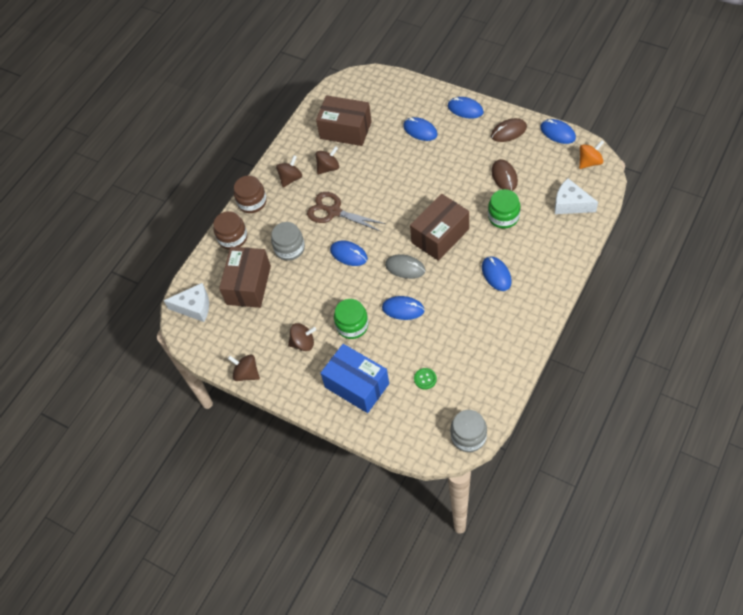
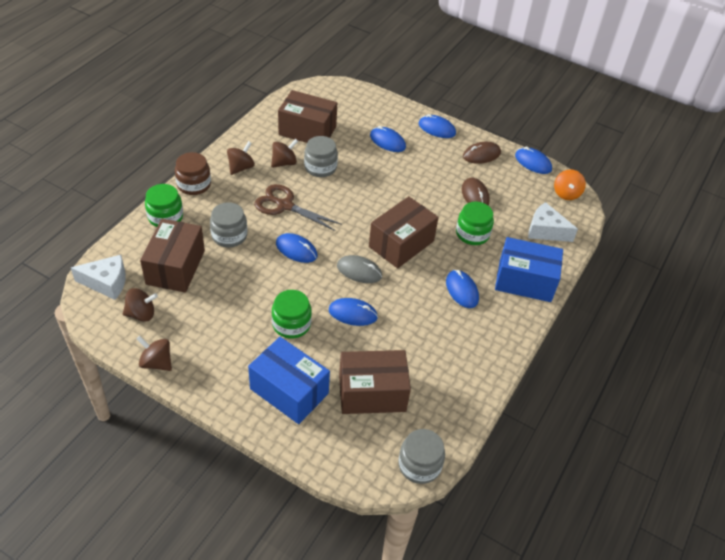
camera: 10 degrees left, 10 degrees down
(232, 238) = (165, 217): brown jar -> green jar
(303, 343) = (231, 336): brown spinning top -> brown spinning top (141, 314)
(361, 167) = (320, 167): none -> grey jar
(425, 379) = (372, 393): green button -> brown box
(552, 258) = (525, 281): none -> blue box
(589, 162) = (566, 194): orange spinning top -> orange spinning top turned 135 degrees clockwise

